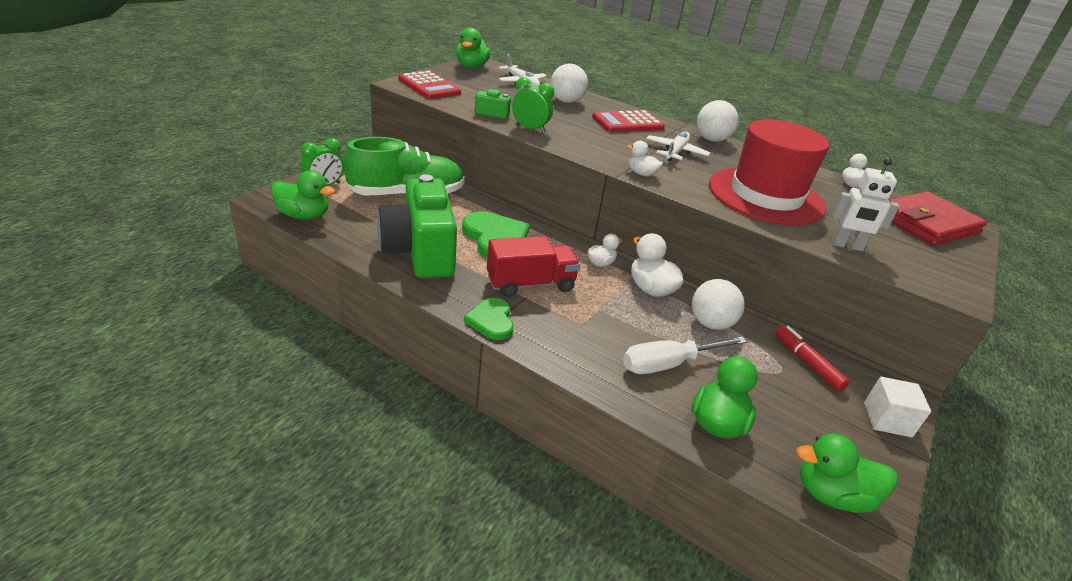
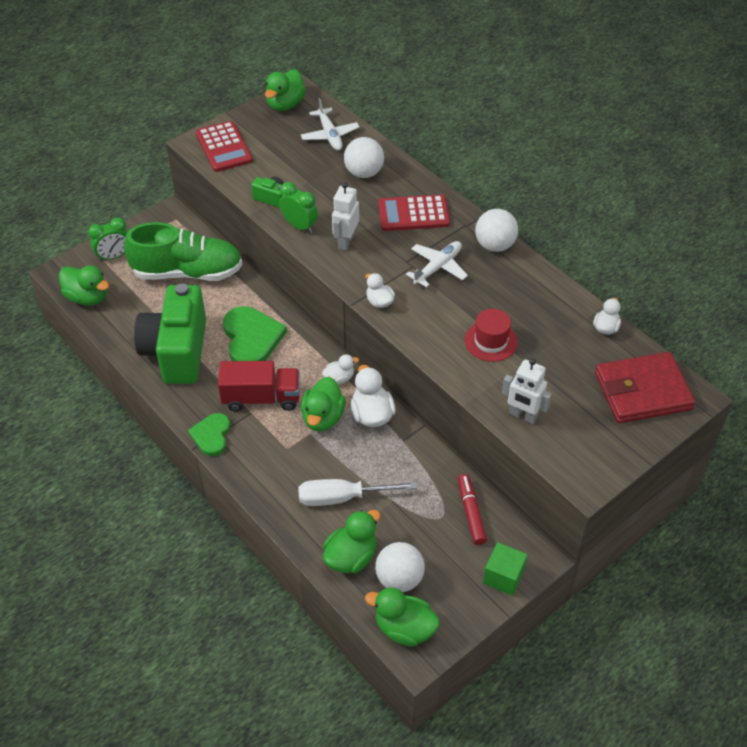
camera: 20 degrees right, 15 degrees up
(580, 138) = (345, 241): none -> white robot
(604, 295) = (323, 417): none -> green duck
(710, 323) = (406, 460): white ball -> white ball (399, 579)
(765, 196) = (491, 341): red hat -> red hat, size x0.47
(887, 419) = (503, 576): white cube -> green cube

